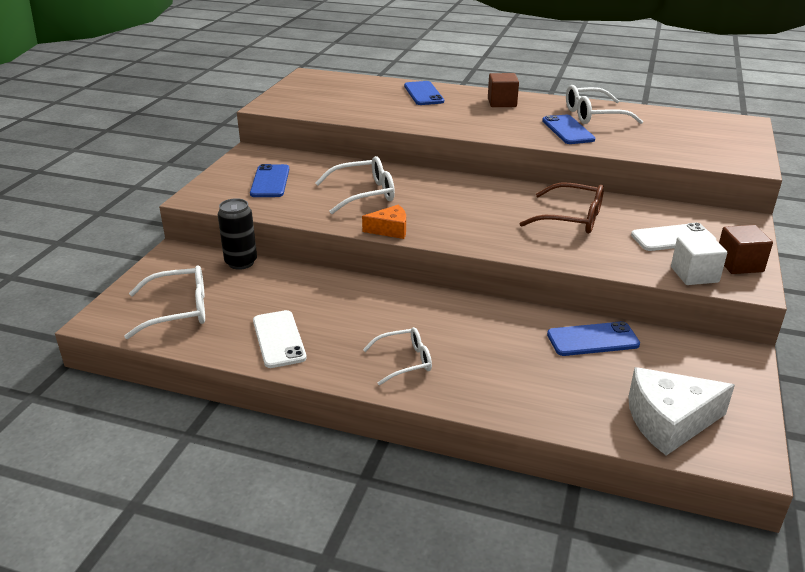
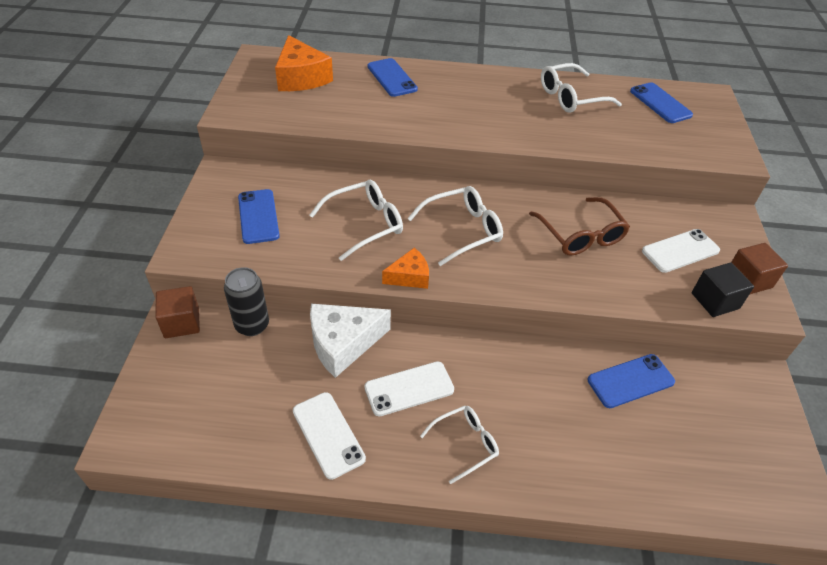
camera: 15 degrees left, 15 degrees up
(179, 310) = (206, 410): white glasses -> white glasses (462, 230)
(341, 89) = (301, 77): none -> orange cheese
(366, 319) = (409, 389): none -> white phone
(502, 102) = (476, 85): brown cube -> brown cube (181, 323)
(567, 130) = (554, 123): blue phone -> blue phone (660, 103)
(571, 218) = (580, 235): brown glasses -> brown glasses turned 60 degrees clockwise
(669, 421) = (728, 479): white cheese -> white cheese (343, 344)
(694, 275) = (715, 301): white cube -> black cube

